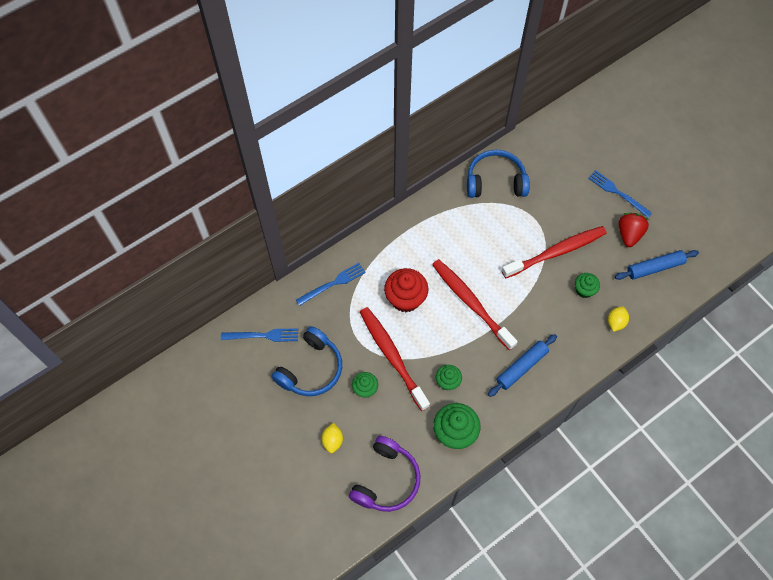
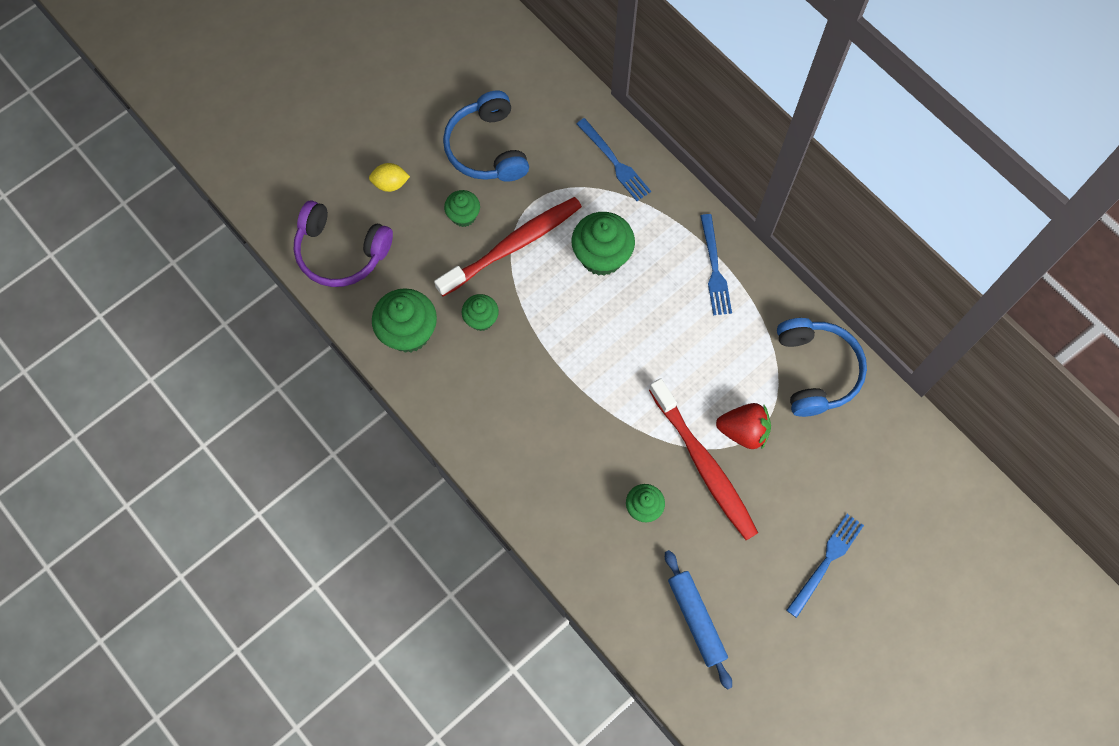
camera: 85 degrees right, 5 degrees up
(263, 335) = (529, 87): blue fork -> blue fork (714, 269)
(311, 369) = (487, 148): blue headphones -> blue headphones turned 45 degrees clockwise
(405, 299) = (601, 256): red cupcake -> green cupcake
(471, 303) = (605, 344): red toothbrush -> none
(521, 367) = (510, 418): blue rolling pin -> none
(615, 322) = (594, 555): yellow lemon -> none
(629, 234) = (751, 579): red strawberry -> red strawberry (743, 431)

